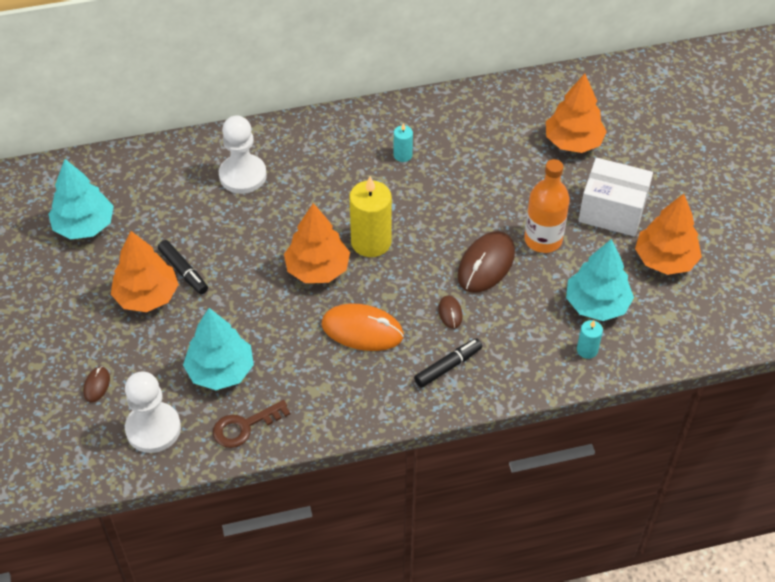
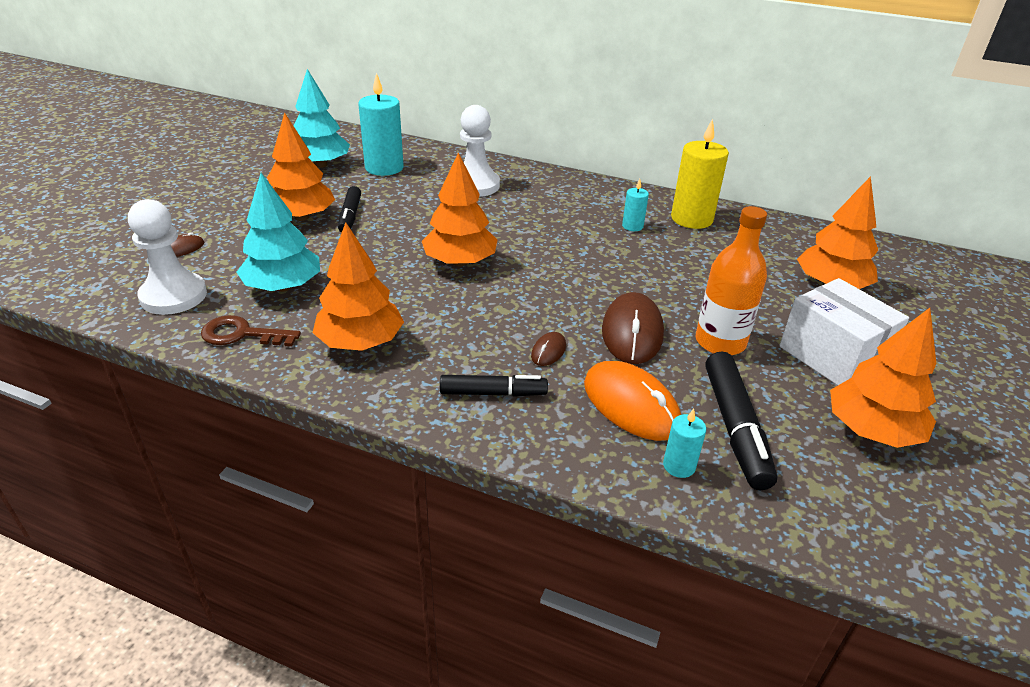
camera: 35 degrees right, 15 degrees down
(144, 197) = (384, 168): none -> turquoise candle
(329, 382) = (360, 342): none -> orange tree
(362, 330) = (443, 321): orange mouse -> orange mouse (631, 405)
(371, 242) = (532, 266): yellow candle -> yellow candle (691, 219)
(486, 264) = (632, 332): brown mouse -> brown mouse turned 60 degrees counterclockwise
(596, 304) = (735, 428): turquoise tree -> black marker

